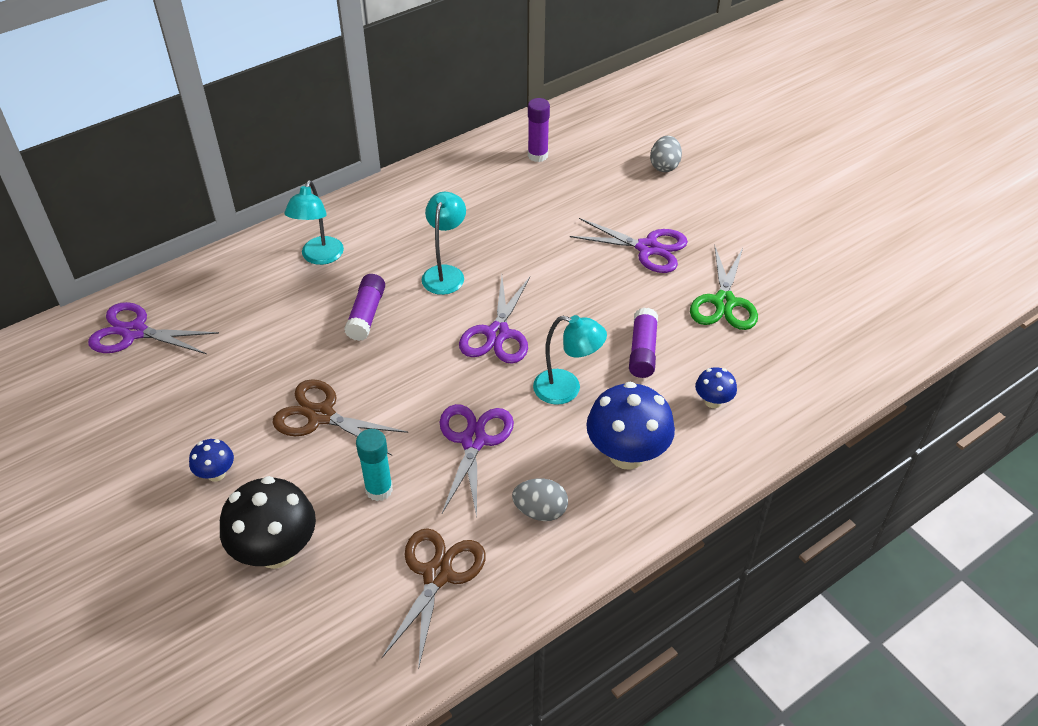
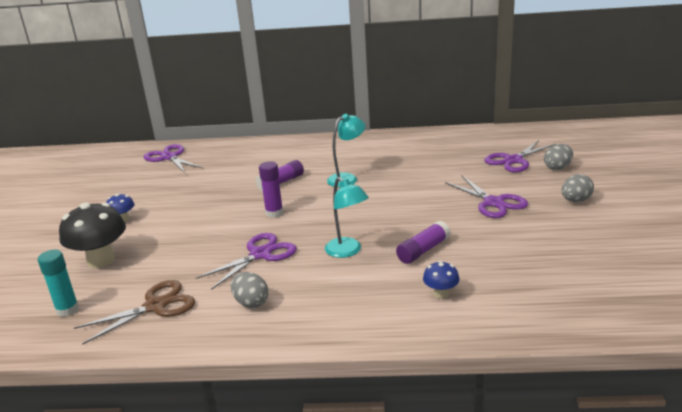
camera: 40 degrees right, 20 degrees down
(319, 257) = (290, 154): turquoise lamp -> none
(321, 415) = (201, 215): brown scissors -> none
(379, 489) = (182, 256): turquoise glue stick -> turquoise glue stick (67, 310)
(497, 334) = (341, 212): purple scissors -> purple scissors (513, 160)
(538, 155) = (472, 144): purple glue stick -> purple glue stick (274, 213)
(627, 454) = (342, 298): blue mushroom -> none
(723, 212) = (575, 200): none -> grey egg
(724, 302) = (517, 245): green scissors -> none

